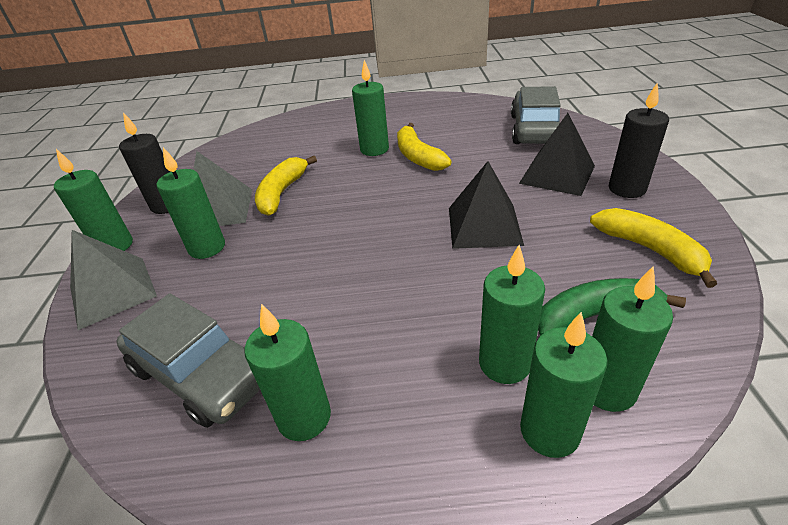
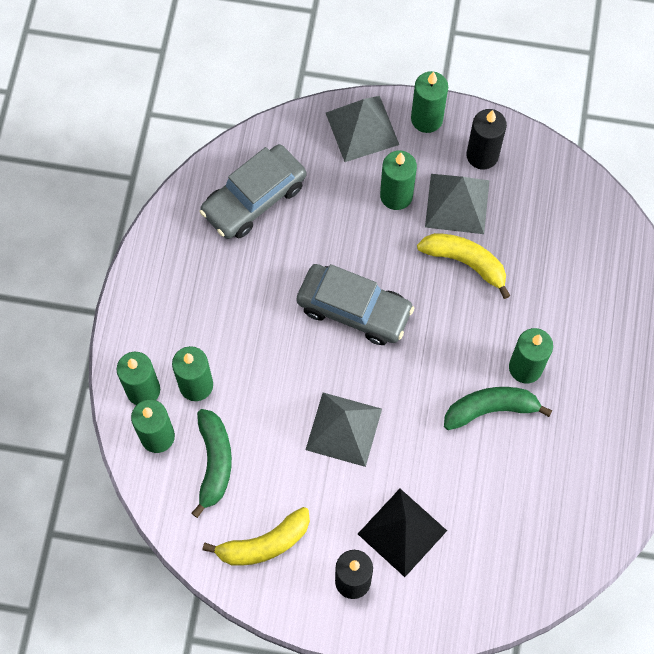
camera: 100 degrees right, 30 degrees up
(304, 417) = (199, 259): green candle -> none
(418, 157) = (490, 409): yellow banana -> green banana
(484, 225) = (343, 429): black pyramid -> grey pyramid
(534, 129) = (507, 557): grey car -> grey car (354, 309)

